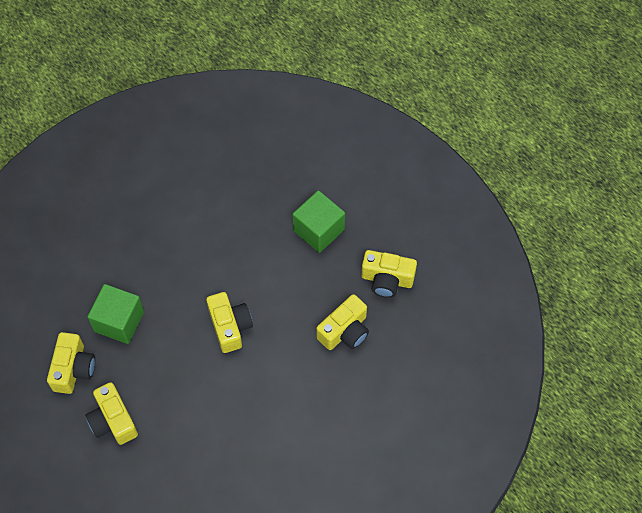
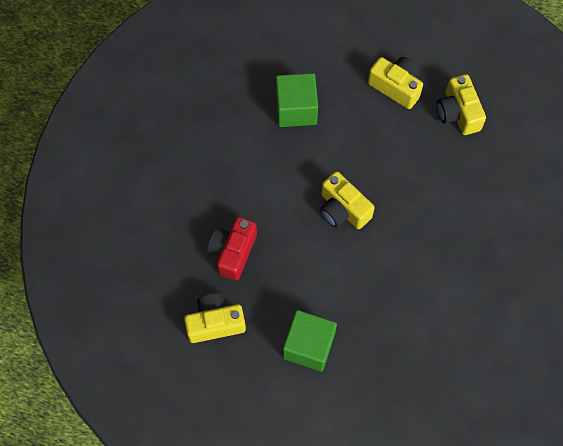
camera: 155 degrees right, 5 degrees up
(119, 321) = (446, 170): green cube -> green cube (296, 109)
(345, 331) = (233, 252): yellow camera -> red camera

